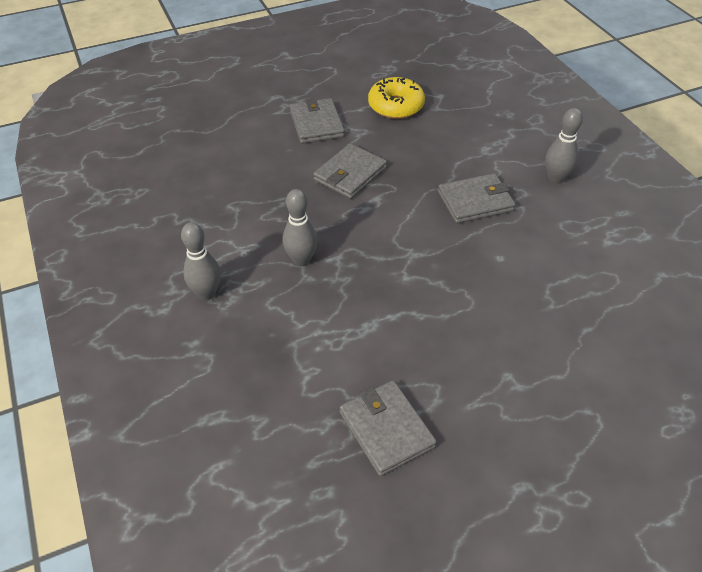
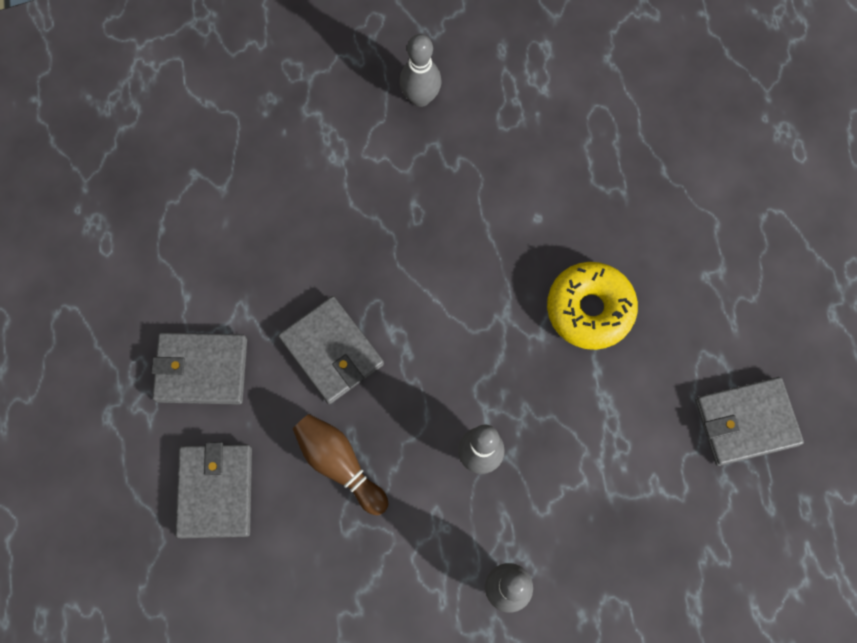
camera: 75 degrees left, 25 degrees up
(274, 193) = (339, 464): none -> brown bowling pin
(396, 106) = (197, 244): yellow donut -> yellow donut (590, 309)
(475, 201) = (434, 209): grey wallet -> grey wallet (215, 491)

